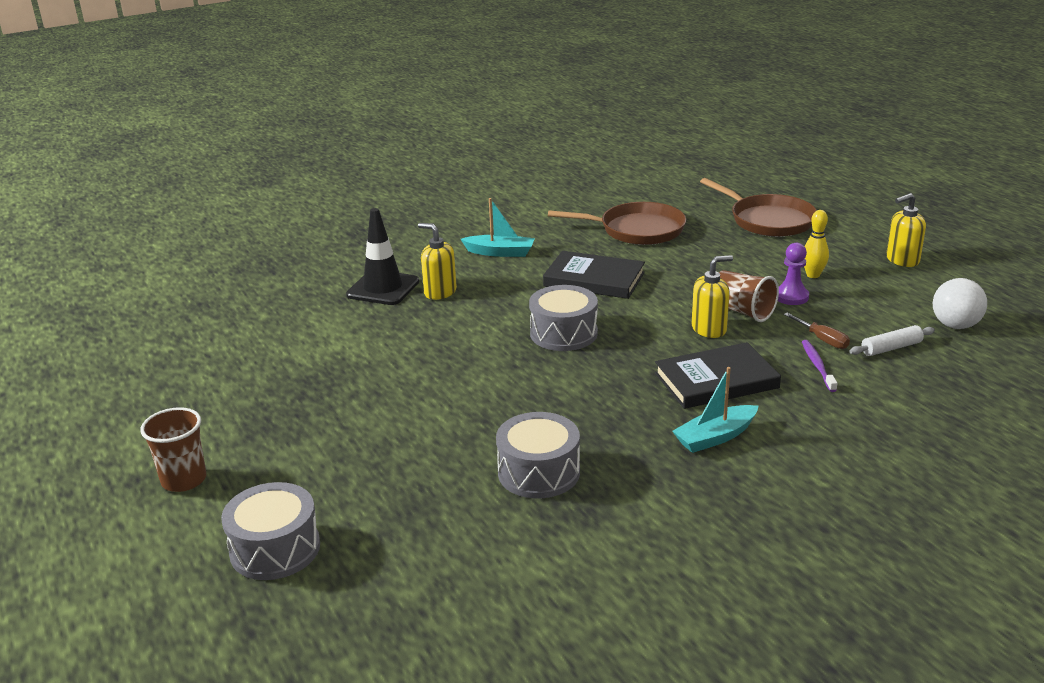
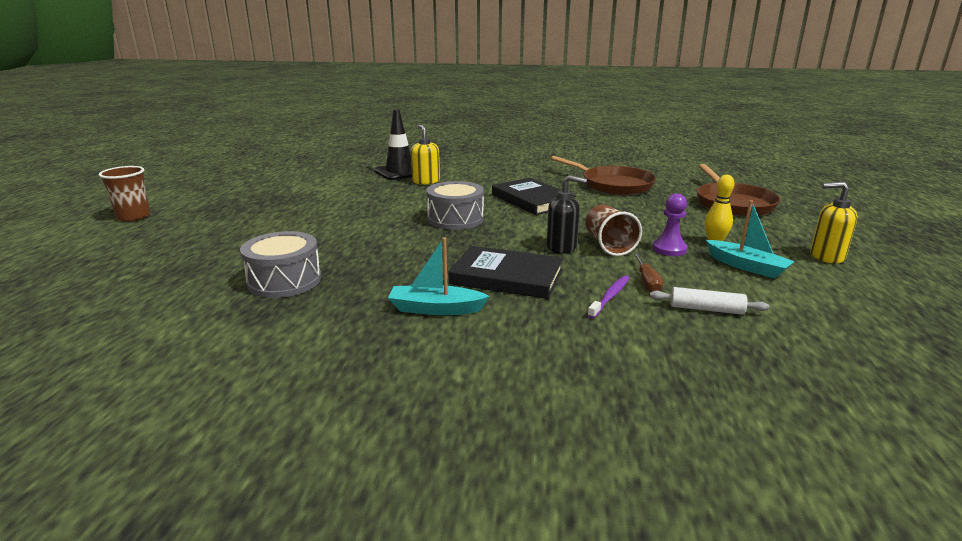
camera: 35 degrees right, 5 degrees down
(275, 549) = (90, 259): grey drum -> none
(500, 252) = (499, 174): turquoise boat -> turquoise boat (746, 266)
(709, 329) = (561, 247): yellow soap dispenser -> black soap dispenser
(955, 325) = (809, 316): white ball -> none

